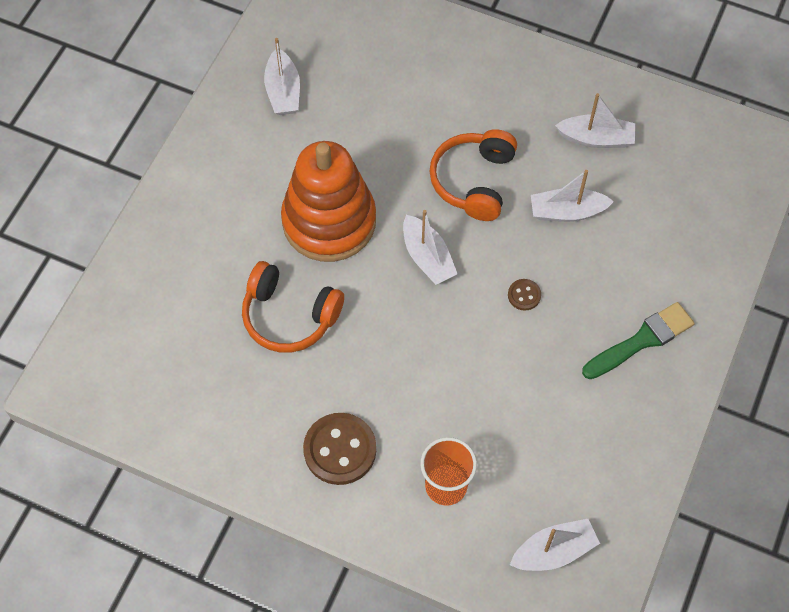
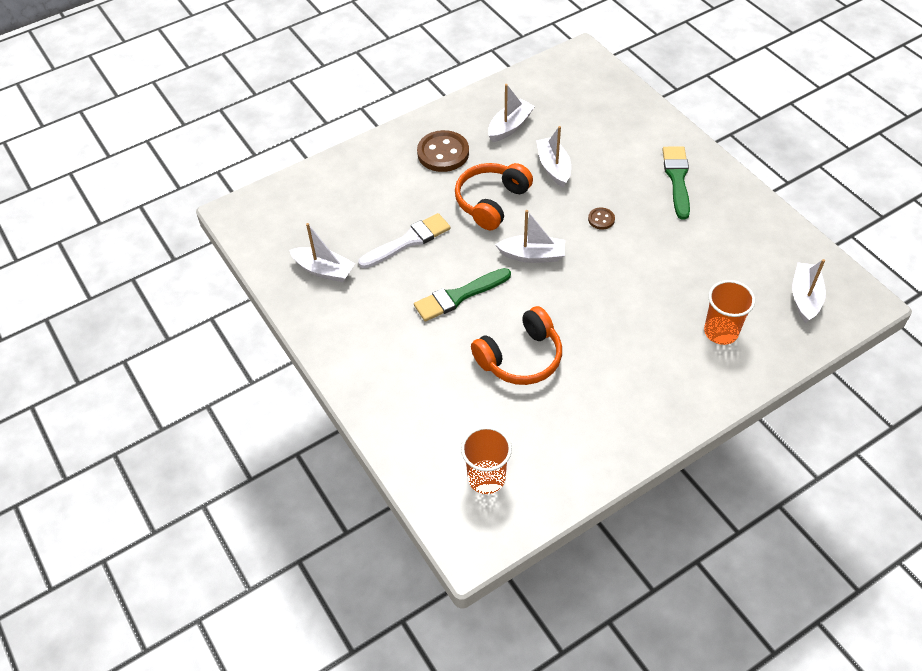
camera: 55 degrees left, 10 degrees down
(134, 361) = (486, 478): none -> orange cup
(329, 221) = (459, 296): orange stacking toy -> green brush
(340, 450) = (653, 380): brown button -> brown button (443, 153)
(368, 138) = (408, 241): none -> white brush
(474, 181) = (491, 202): orange headphones -> orange headphones turned 75 degrees clockwise
(567, 212) = (554, 167): white boat -> white boat turned 135 degrees clockwise

